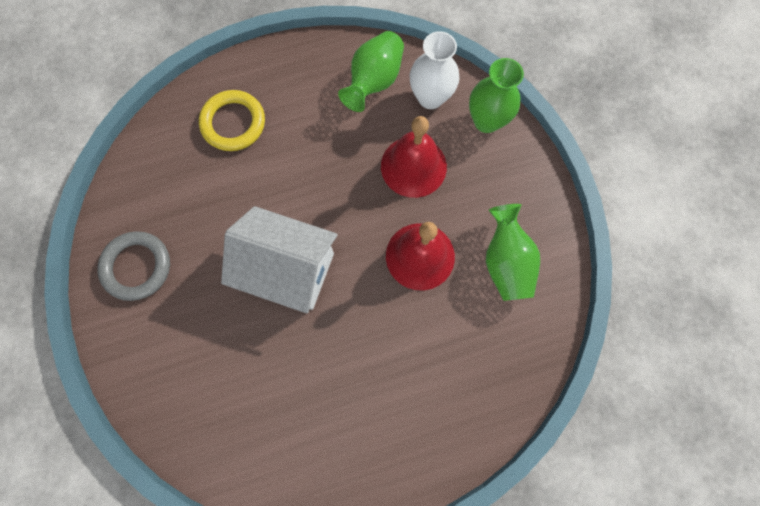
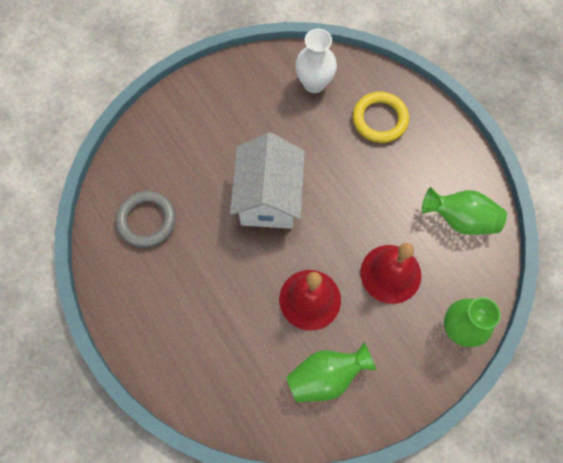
camera: 75 degrees right, 5 degrees down
(137, 267) = (240, 91): grey ring -> grey ring (147, 220)
(430, 97) = (463, 272): white vase -> white vase (314, 83)

